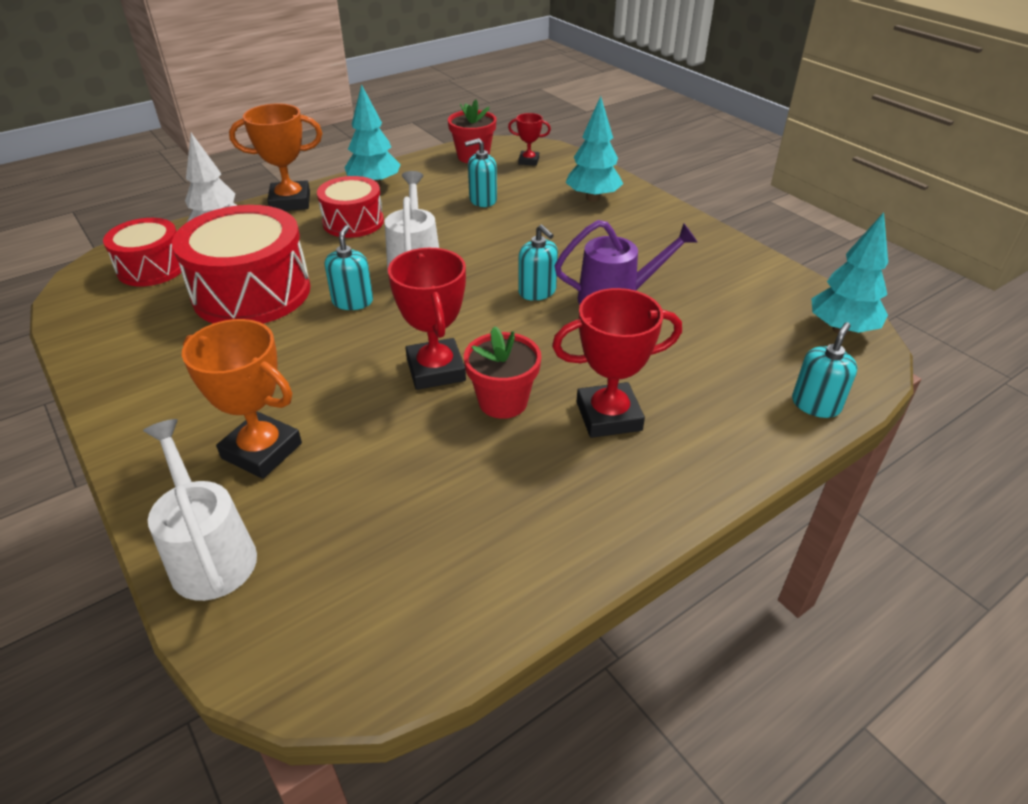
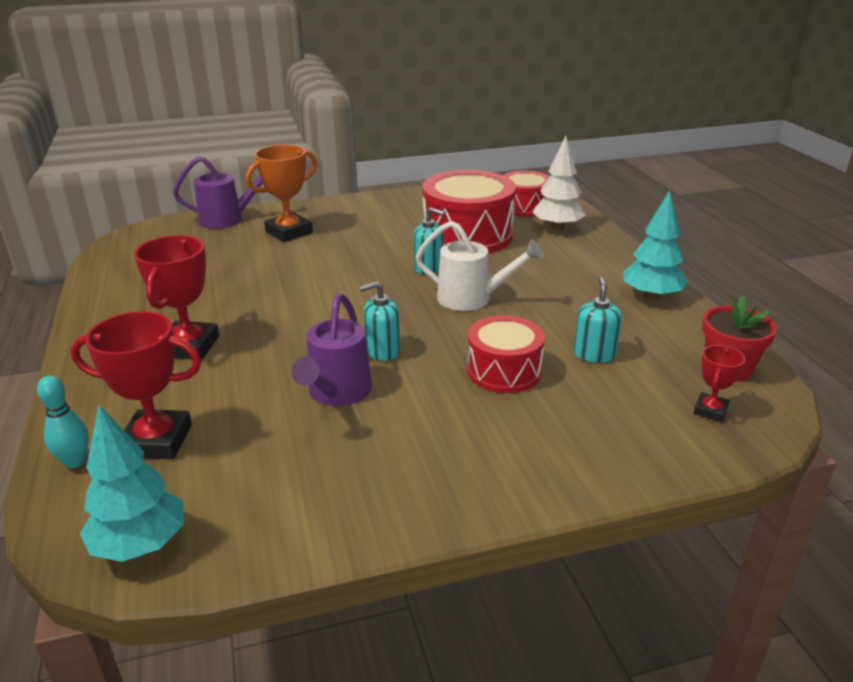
camera: 110 degrees right, 10 degrees down
(210, 553) = (228, 219): white watering can -> purple watering can
(290, 202) = (621, 255): orange trophy -> none
(353, 222) = (568, 279): red drum -> red drum (504, 371)
(436, 370) = (312, 289): red trophy -> red trophy (157, 441)
(503, 401) = (252, 308): red flower pot -> none
(592, 198) = (575, 438): turquoise tree -> none
(815, 404) = (75, 462): turquoise soap dispenser -> turquoise bowling pin

